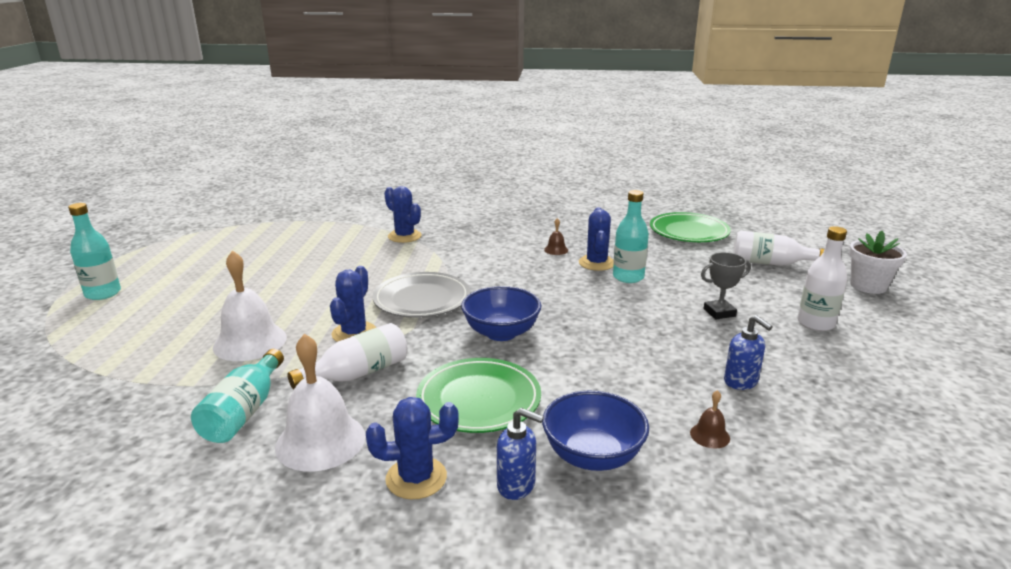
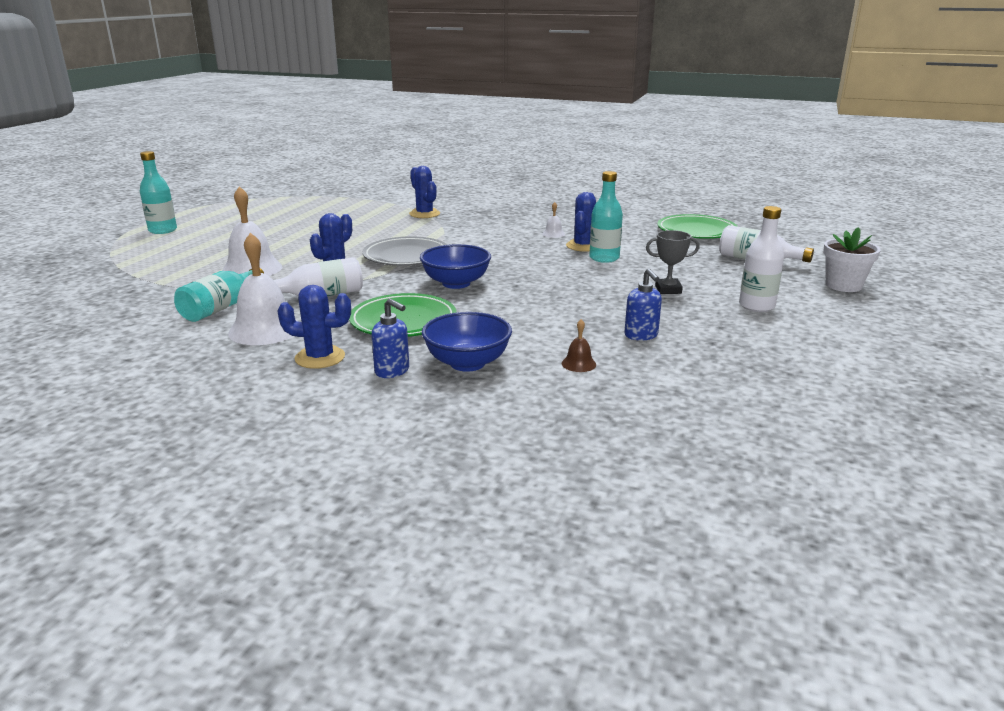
camera: 15 degrees right, 0 degrees up
(556, 250) = (553, 234): brown bell -> white bell

